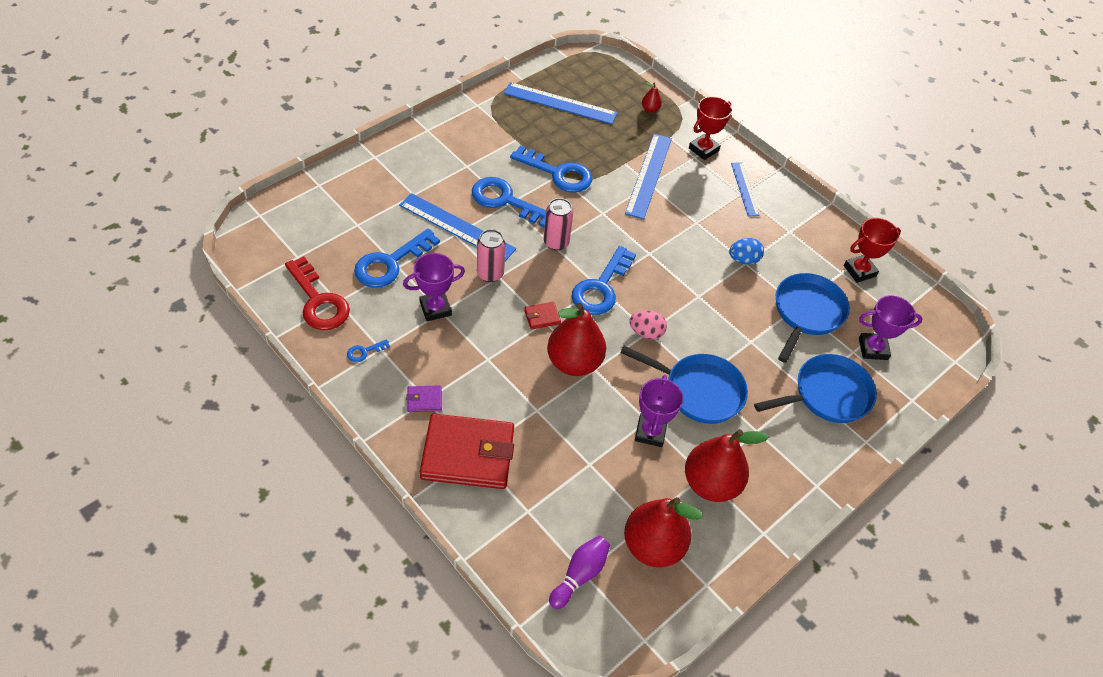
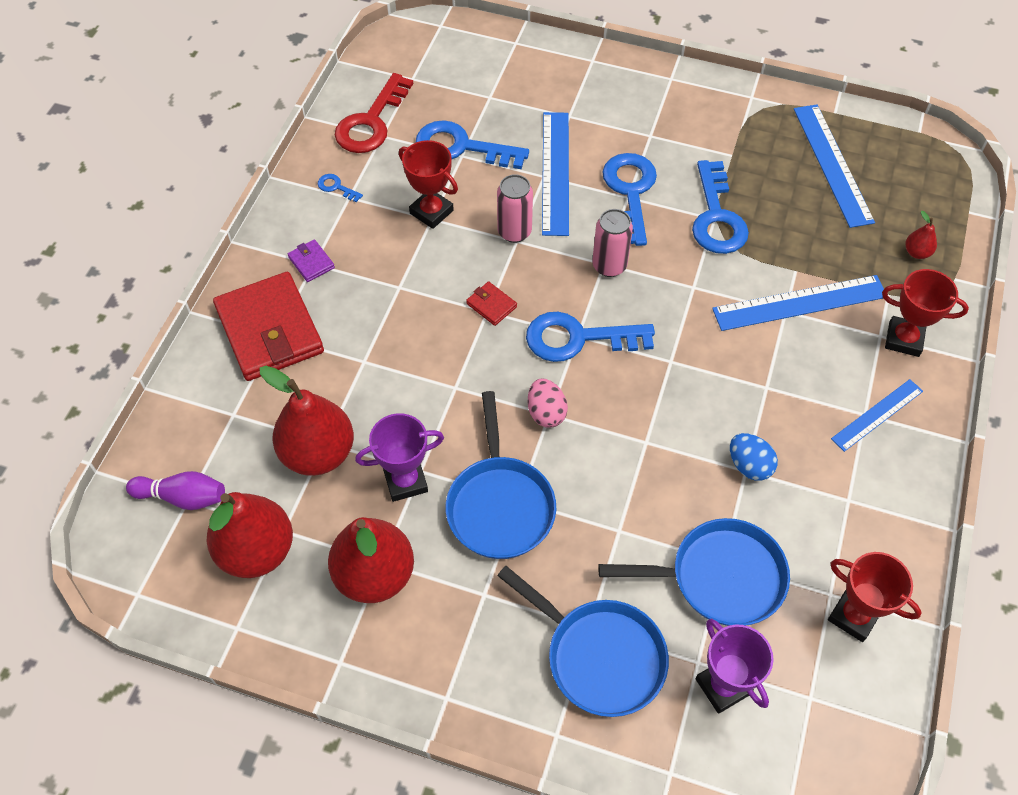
camera: 65 degrees right, 5 degrees up
(435, 308) = (431, 212): purple trophy -> red trophy
(574, 362) = (451, 364): red pear -> red pear (318, 453)

